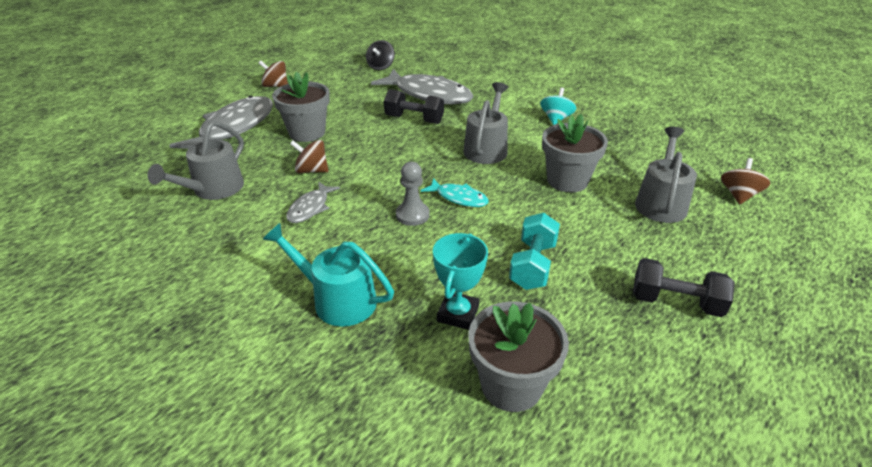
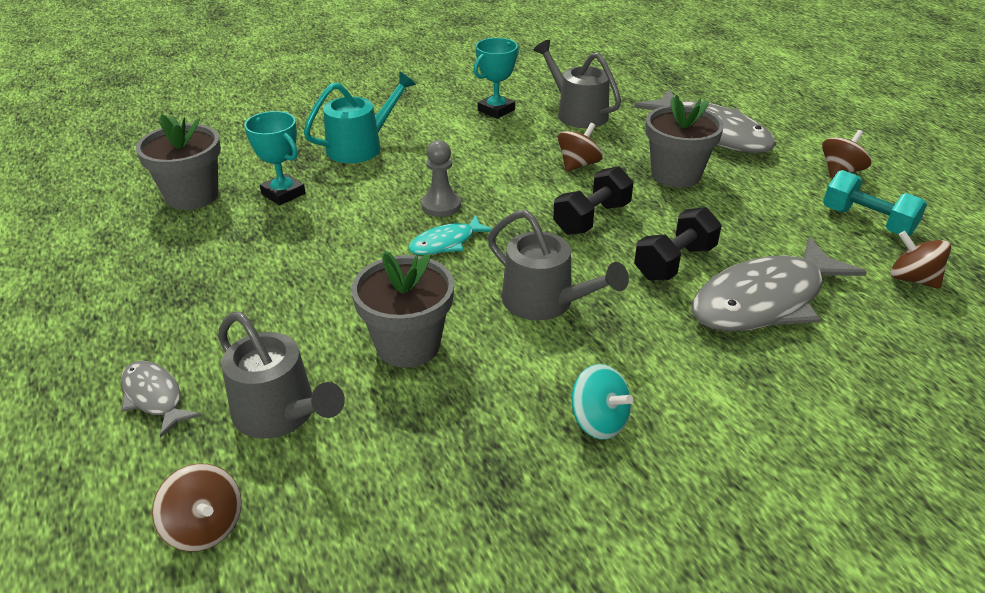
camera: 115 degrees right, 0 degrees up
(219, 236) = (496, 110): none -> turquoise trophy
(310, 208) = (504, 154): grey fish -> grey fish (154, 397)
(381, 67) = (912, 279): black spinning top -> brown spinning top
(533, 265) = (292, 252): turquoise dumbbell -> turquoise dumbbell (867, 221)
(675, 302) = (143, 321): black dumbbell -> black dumbbell (591, 218)

